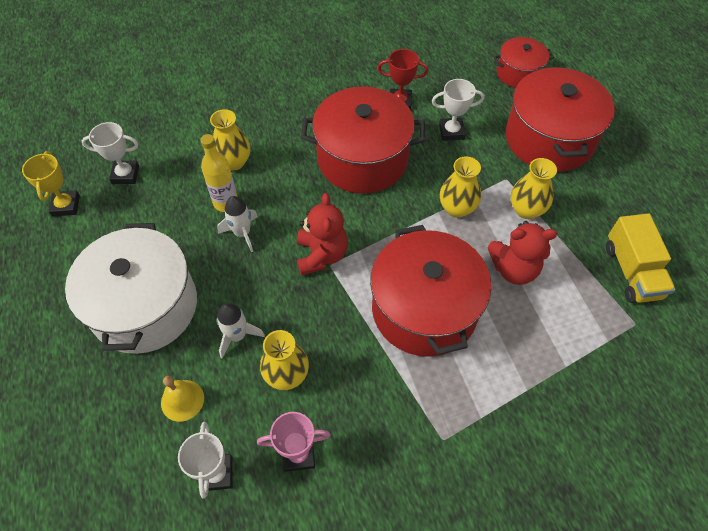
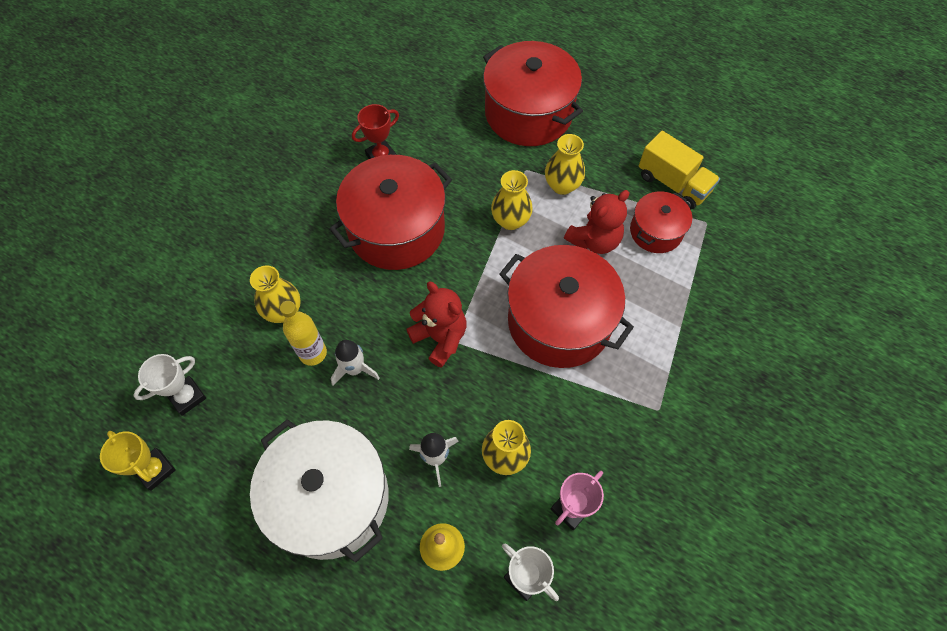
camera: 40 degrees left, 5 degrees up
(451, 132) = (448, 156): white trophy -> none
(518, 73) = (456, 69): red pot -> red pot (655, 231)

